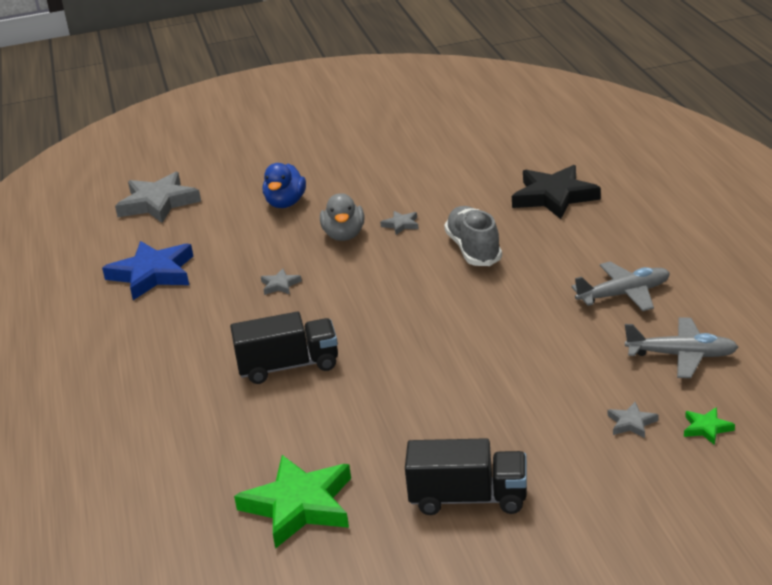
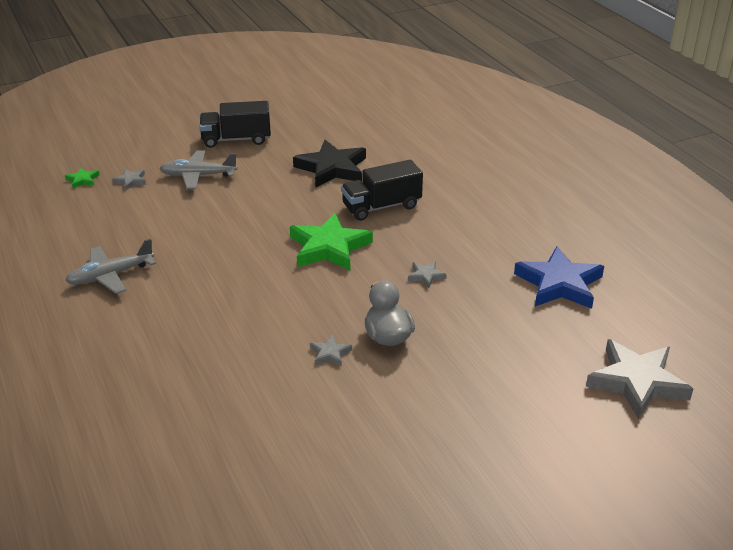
camera: 165 degrees right, 5 degrees up
(286, 203) = (477, 384): blue duck -> none
(299, 505) = (336, 132): green star -> green star (329, 247)
(473, 249) = (247, 321): grey shoe -> none
(554, 197) = (158, 401): black star -> black star (332, 168)
(682, 356) = (80, 225): grey plane -> grey plane (198, 176)

